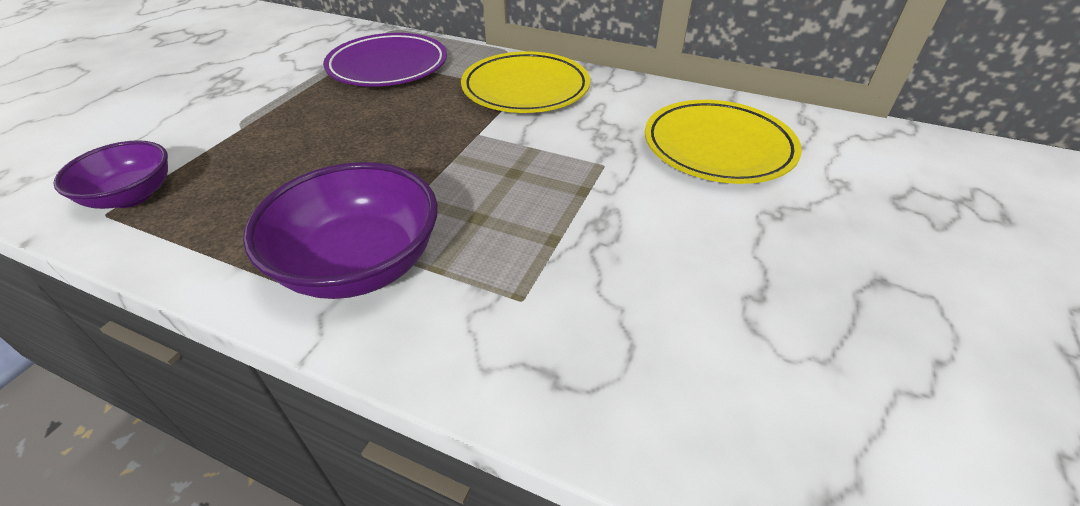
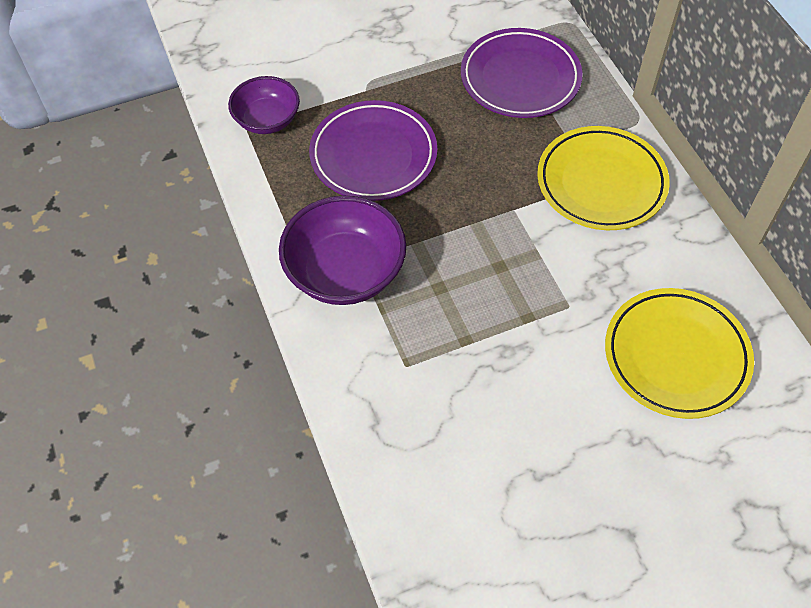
camera: 45 degrees right, 15 degrees up
(297, 164) = (373, 155): none -> purple plate

